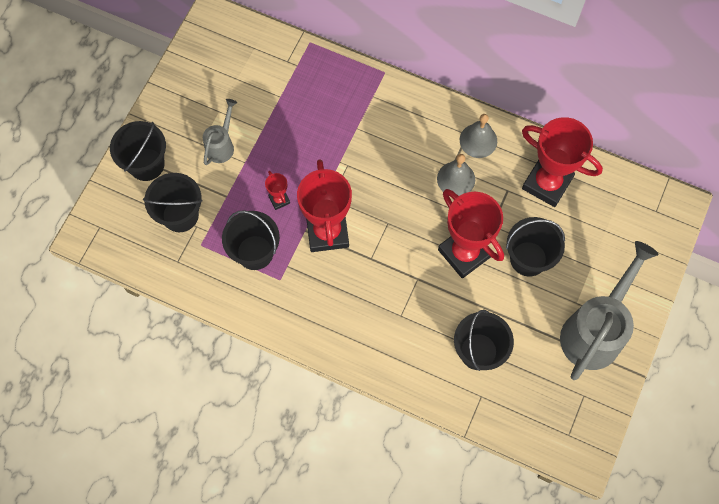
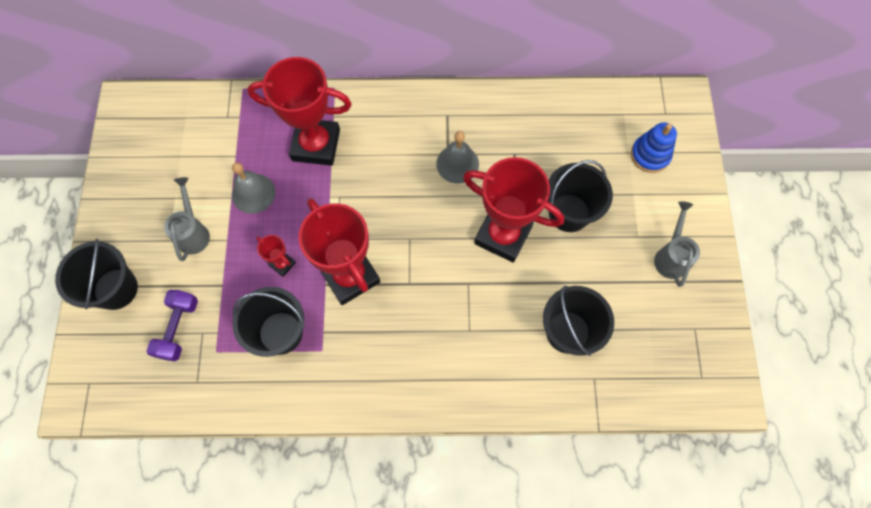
camera: 25 degrees left, 0 degrees up
(180, 215) = (178, 328): black bucket -> purple dumbbell
(478, 140) = (461, 116): grey bell -> grey bell (253, 193)
(547, 183) = (549, 130): red trophy -> red trophy (316, 145)
(595, 331) = (671, 257): grey watering can -> grey watering can, size x0.50
(623, 240) = (650, 155): none -> blue stacking toy

